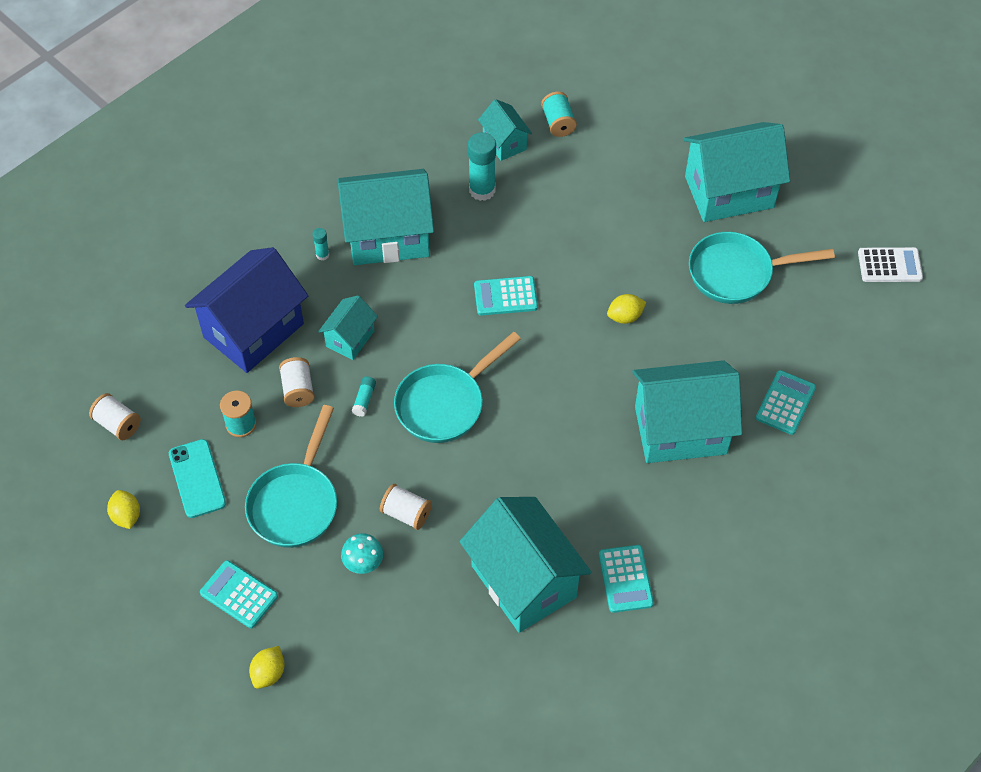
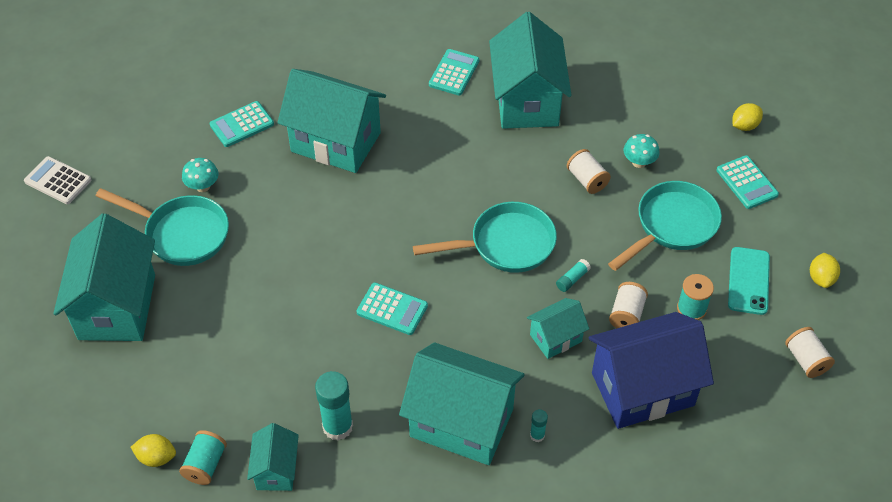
camera: 150 degrees left, 5 degrees down
(625, 317) = (305, 243): yellow lemon -> yellow lemon (156, 457)
(729, 192) = (117, 307): turquoise house -> turquoise house turned 75 degrees clockwise
(761, 323) = (203, 186): none -> turquoise mushroom

